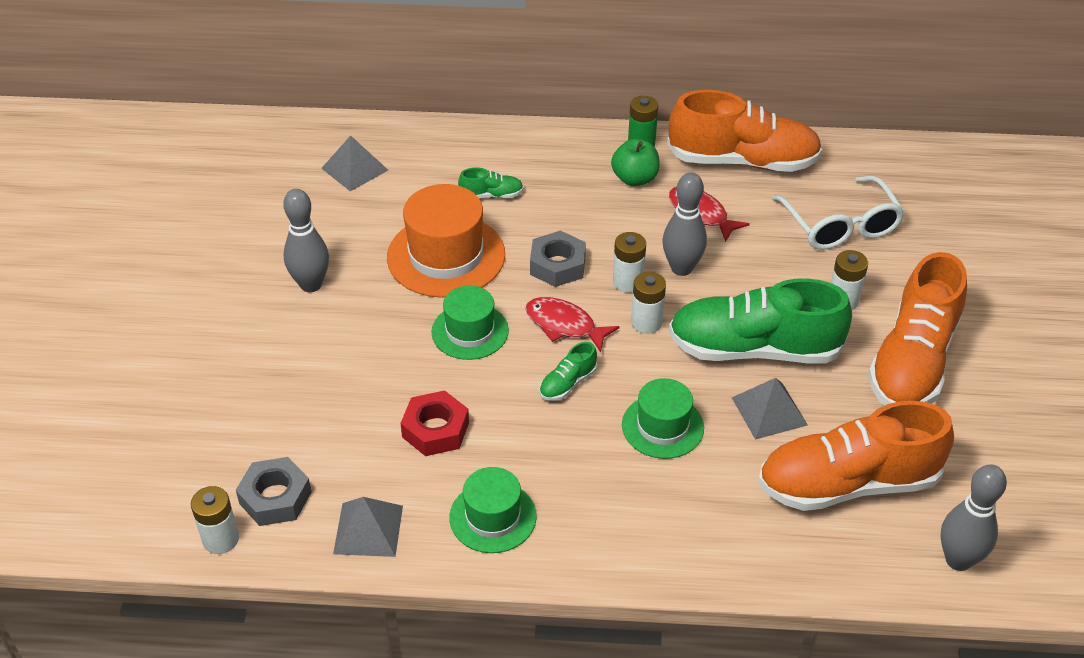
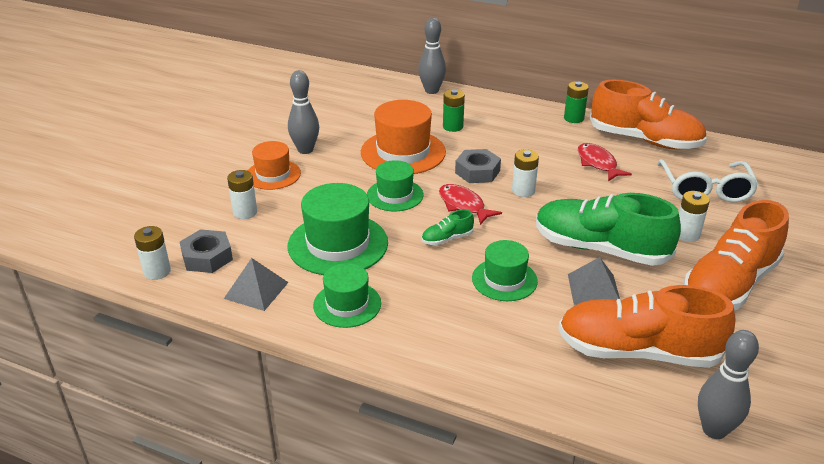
camera: 20 degrees right, 10 degrees down
(289, 339) = (273, 174): none -> orange hat
(354, 169) = (370, 98): grey pyramid -> none
(435, 430) = (338, 244): red nut -> green hat
(491, 195) = (453, 127): green shoe -> green battery
(635, 179) = (559, 136): green apple -> none
(646, 322) = (525, 216): white battery -> white battery (245, 212)
(681, 268) = (568, 191): grey bowling pin -> grey bowling pin (431, 91)

